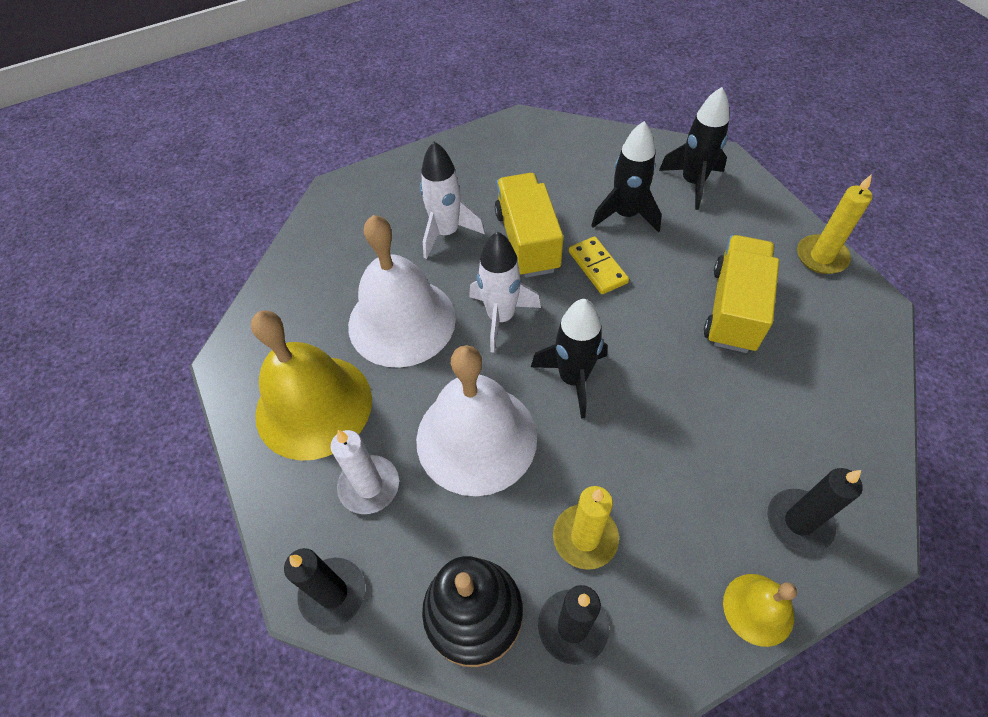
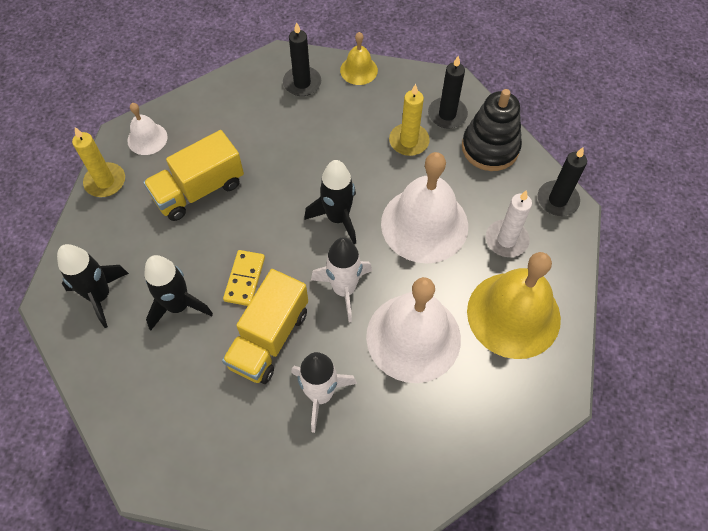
camera: 145 degrees left, 5 degrees up
(851, 320) = (147, 138): none -> white bell

